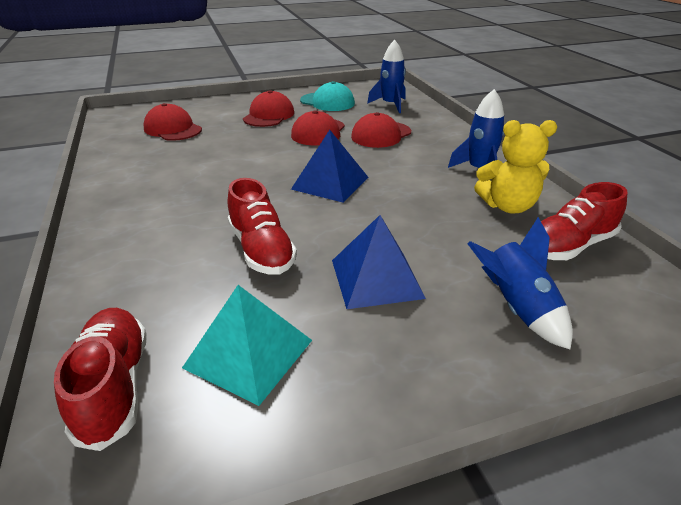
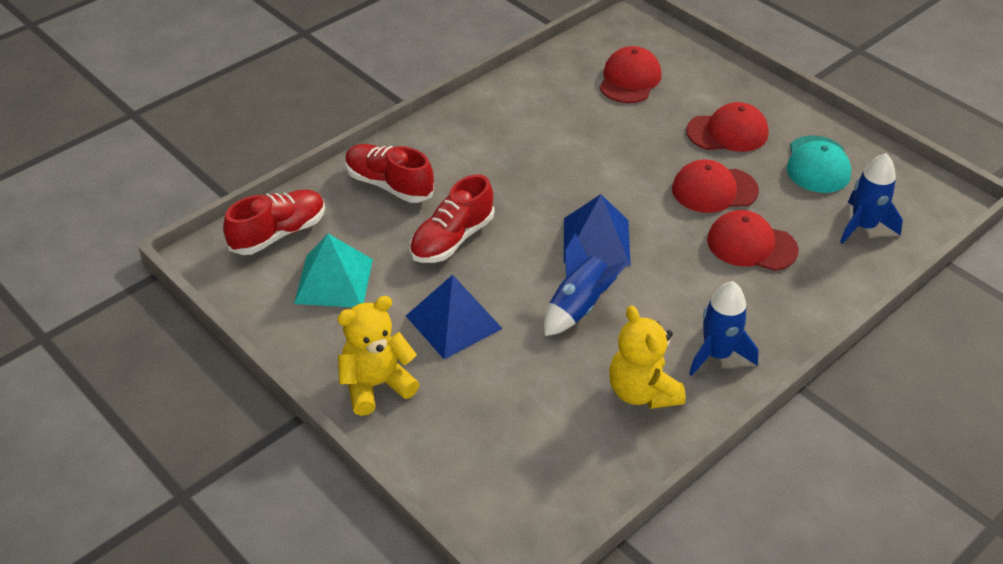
camera: 65 degrees right, 10 degrees up
(444, 362) = (376, 385): none -> yellow teddy bear
(517, 308) = (462, 420): blue rocket -> blue rocket (579, 307)
(569, 246) = (588, 450): red shoe -> red shoe (389, 185)

